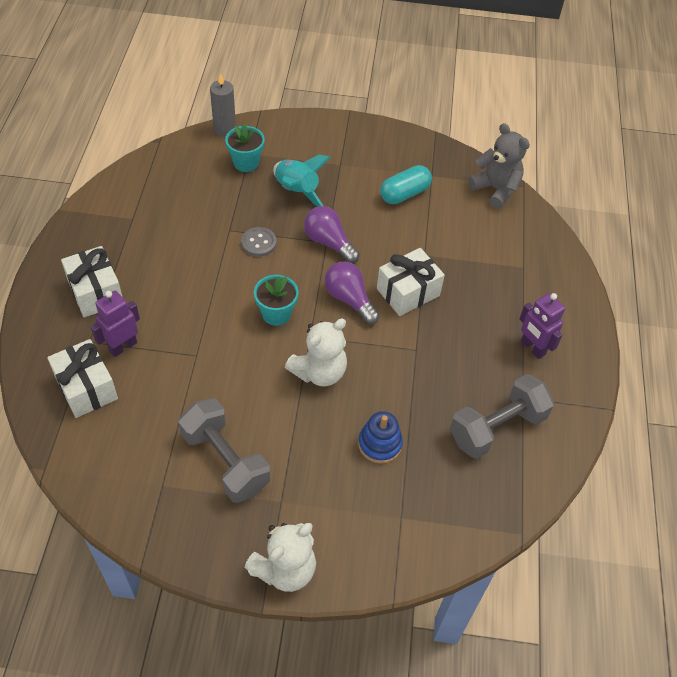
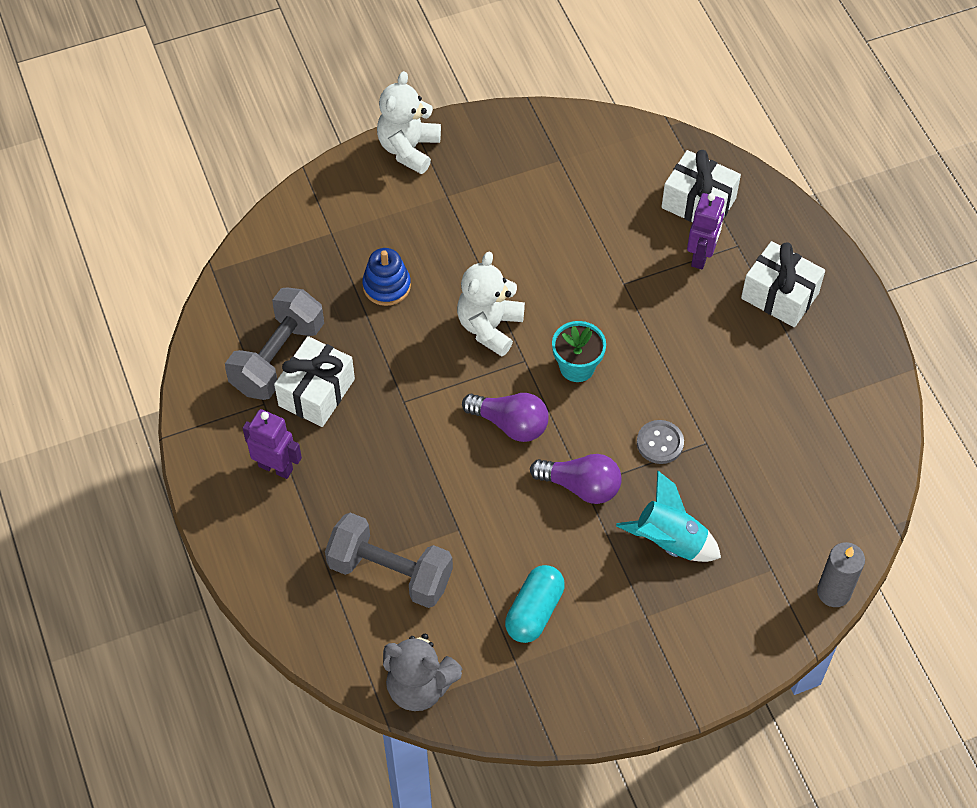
camera: 155 degrees right, 5 degrees up
(225, 461) = (520, 204): grey dumbbell -> grey dumbbell (390, 572)
(246, 163) = (763, 551): turquoise flower pot -> none
(408, 292) = (450, 467): white gift -> white gift (316, 392)

